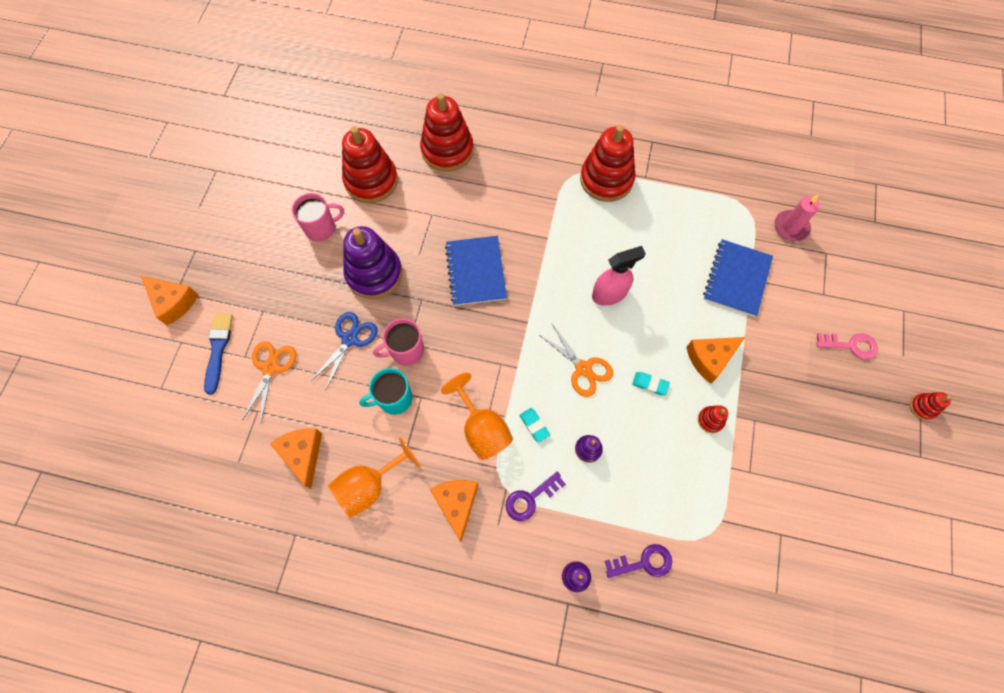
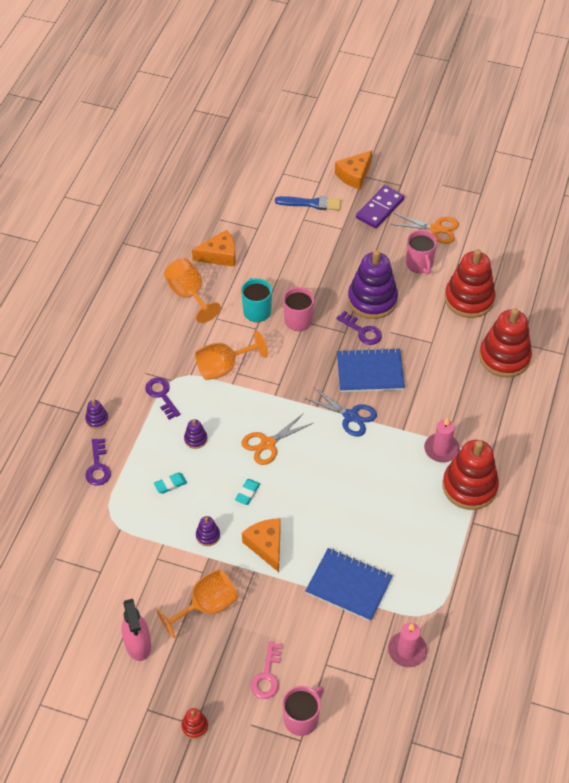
camera: 95 degrees right, 15 degrees down
(232, 271) = (379, 209): none -> purple domino
(270, 368) = (292, 235): orange scissors -> orange scissors (436, 229)
(350, 339) = (312, 283): blue scissors -> blue scissors (350, 416)
(420, 282) = (362, 331): none -> purple key
(456, 504) = (166, 347): orange cheese -> none
(534, 425) = (221, 403): turquoise eraser -> turquoise eraser (170, 484)
(567, 203) = (441, 449): none -> pink candle
(609, 294) = (340, 473): pink spray bottle -> pink spray bottle (138, 644)
(710, 420) = (208, 535): red stacking toy -> purple stacking toy
(793, 411) = (207, 606): none -> orange goblet
(883, 311) = (302, 719): none -> pink mug

